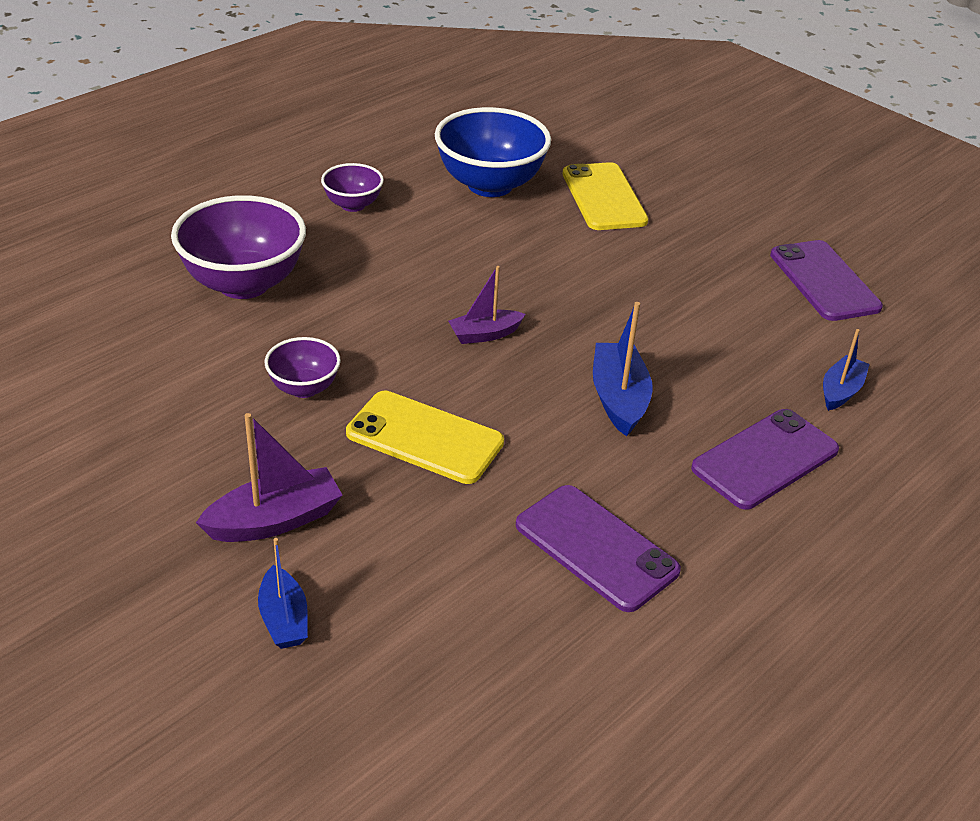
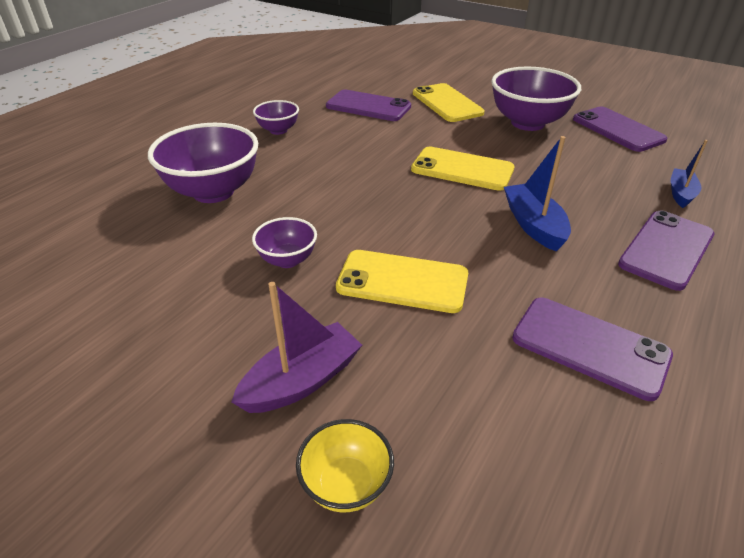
camera: 10 degrees left, 0 degrees up
(284, 619) = (346, 485): blue boat -> yellow bowl
(484, 334) = (411, 197): purple boat -> none
(490, 185) = (368, 106): blue bowl -> purple phone
(570, 306) = (462, 169): none -> yellow phone
(701, 249) = (527, 123): none -> purple bowl

